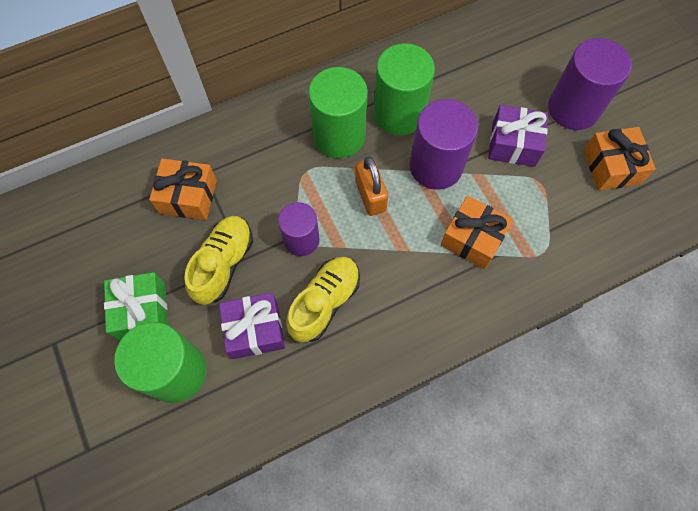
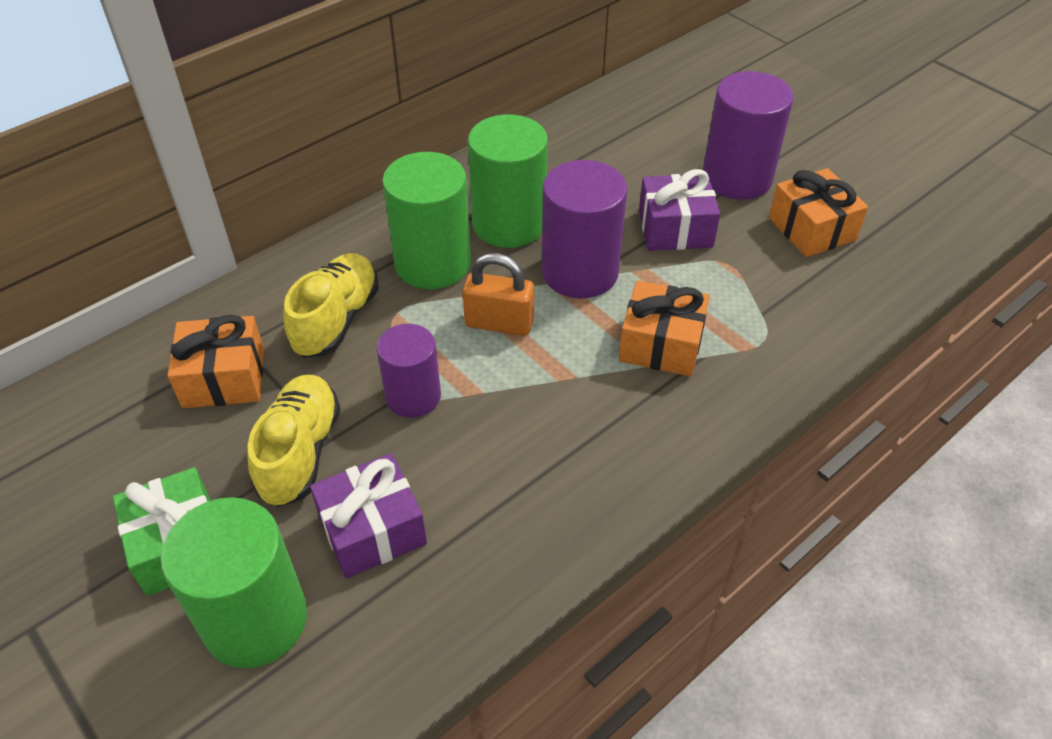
camera: 15 degrees left, 20 degrees down
(325, 302) = (472, 468): yellow shoe -> yellow shoe (336, 320)
(370, 195) = (499, 323): orange padlock -> orange padlock turned 45 degrees counterclockwise

